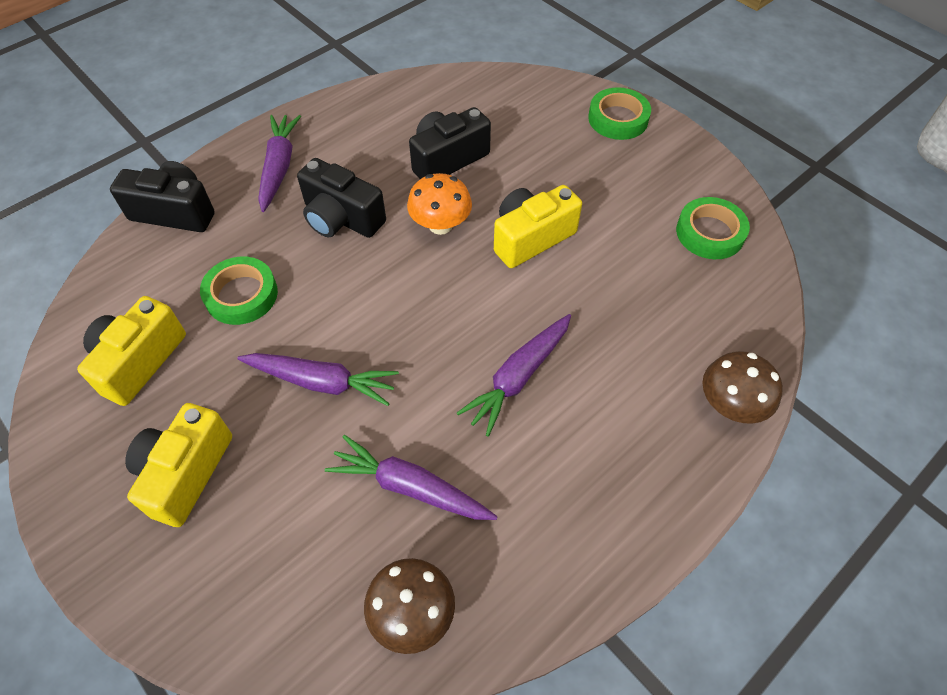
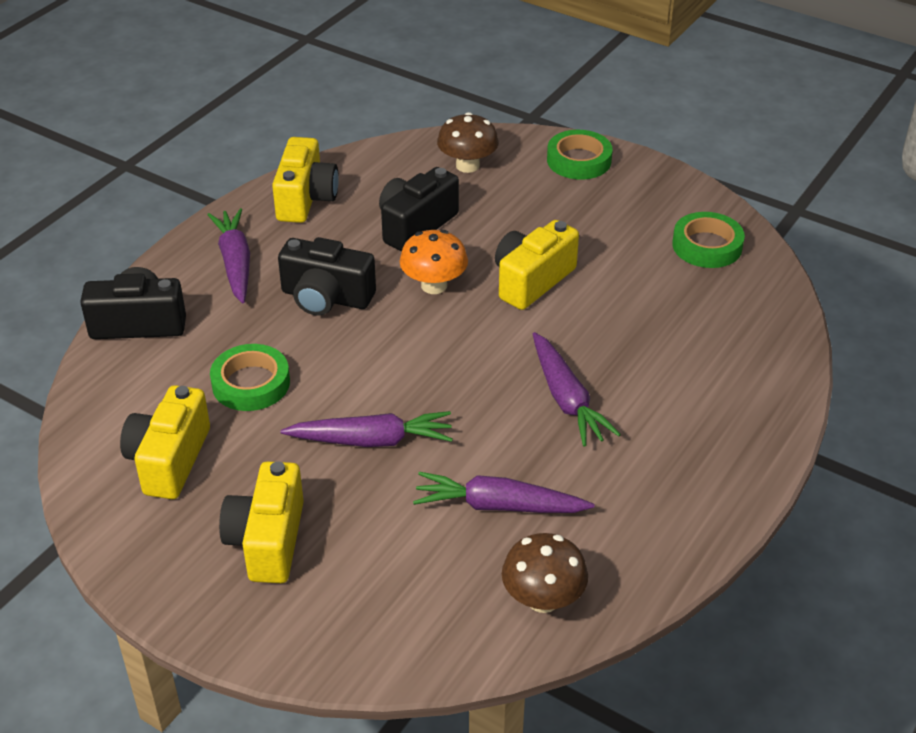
camera: 15 degrees left, 15 degrees down
(363, 114) = (305, 199): none -> yellow camera
(518, 377) = (567, 399): purple carrot -> purple carrot turned 45 degrees counterclockwise
(730, 405) = (774, 382): brown mushroom -> brown mushroom (467, 165)

